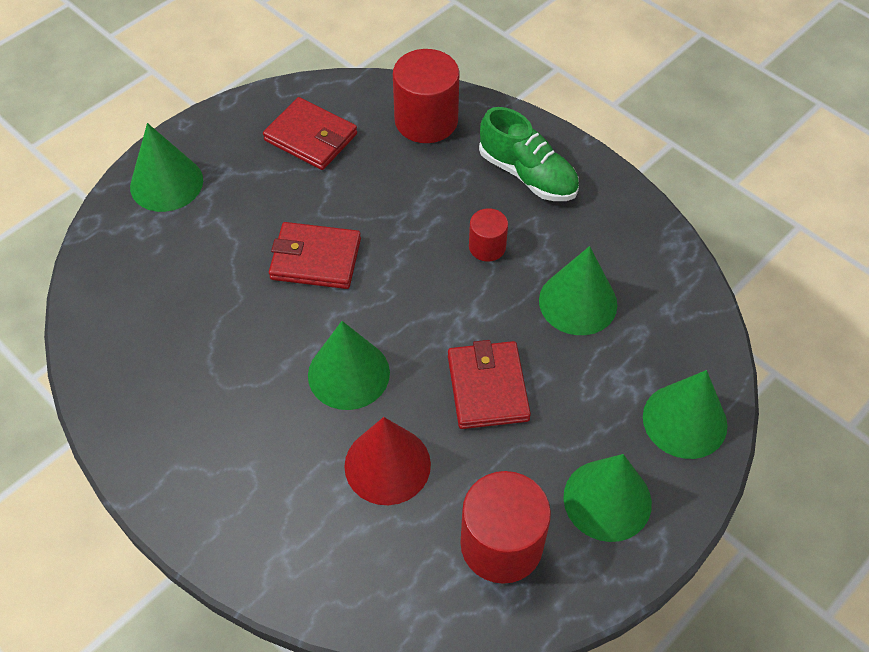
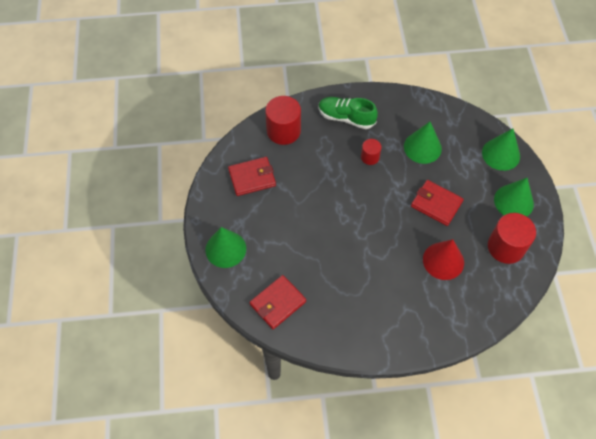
camera: 50 degrees left, 5 degrees up
(315, 259) = (322, 220): red wallet -> red wallet (278, 303)
(348, 373) = (390, 246): green cone -> none
(527, 174) = (346, 118): green shoe -> green shoe turned 150 degrees counterclockwise

